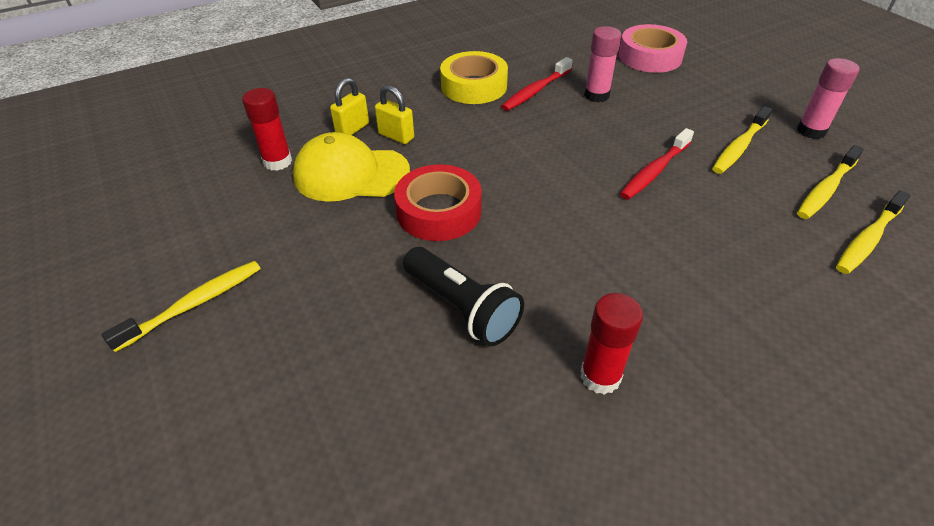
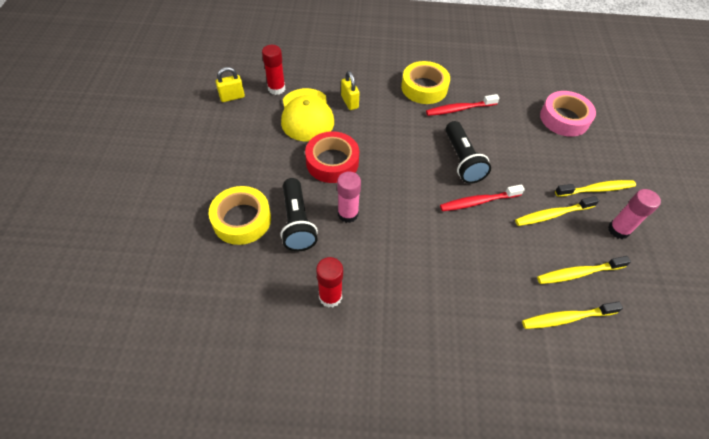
camera: 30 degrees right, 10 degrees up
(194, 304) = (184, 152): yellow toothbrush -> yellow toothbrush (596, 189)
(351, 174) = (306, 115): yellow cap -> yellow cap turned 135 degrees counterclockwise
(352, 129) = (330, 86): yellow padlock -> yellow padlock (232, 97)
(375, 348) = (242, 219): none -> yellow tape
(592, 138) = (462, 160): none -> black flashlight
(596, 95) = (495, 131): pink glue stick -> pink glue stick (348, 214)

